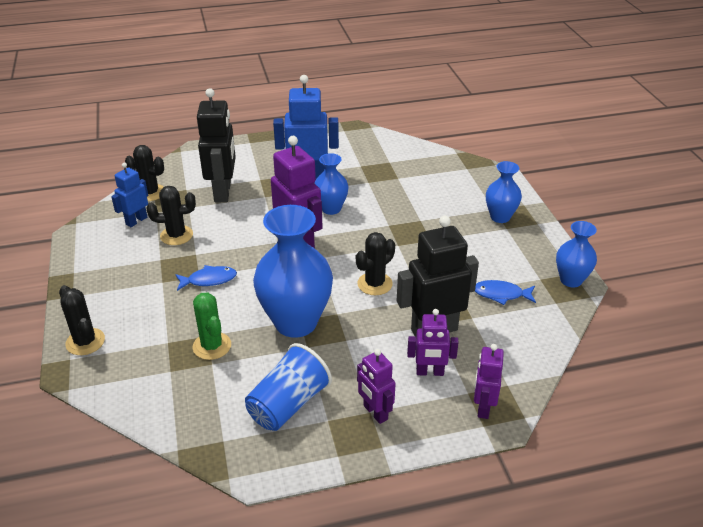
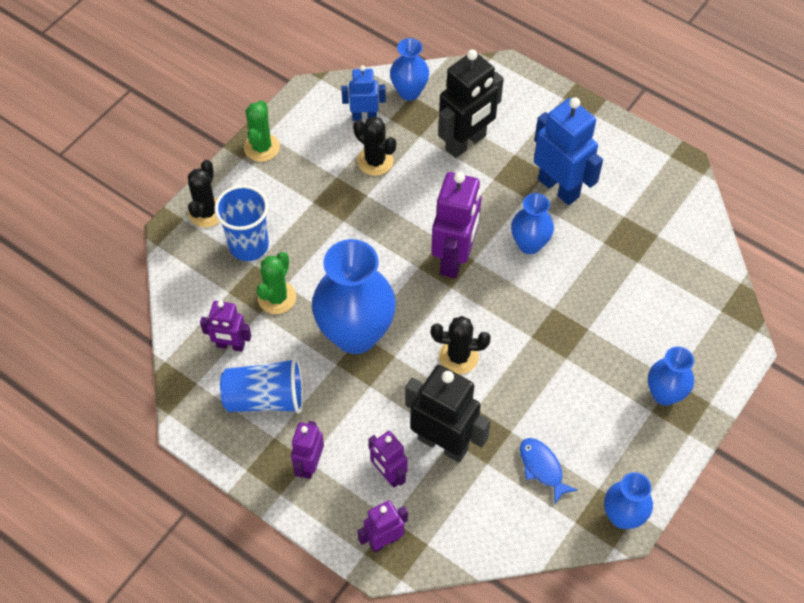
camera: 50 degrees right, 20 degrees up
(80, 280) = (261, 147): none -> green cactus
(148, 335) = (249, 245): none -> blue cup
(150, 193) = (409, 92): black cactus -> blue vase
(209, 280) = (345, 232): blue fish -> none
(217, 398) = (230, 345): none -> purple robot

